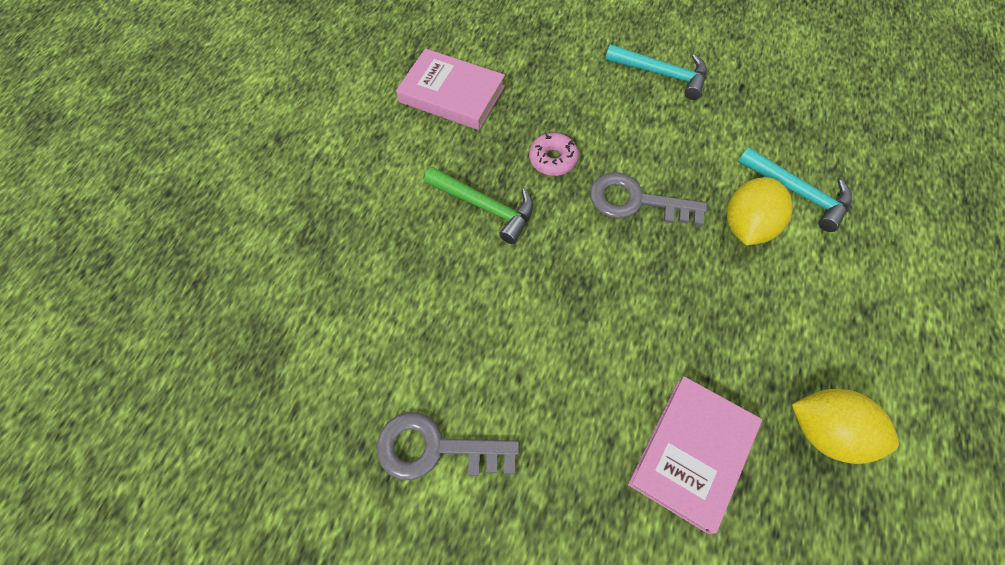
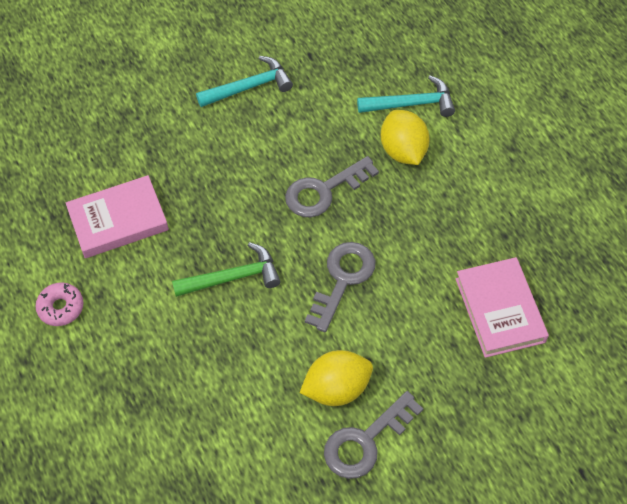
camera: 45 degrees left, 5 degrees down
(553, 159) = (241, 208): pink donut -> pink donut (61, 307)
(571, 288) = (342, 280): none -> grey key
(826, 431) = (551, 235): yellow lemon -> yellow lemon (336, 388)

